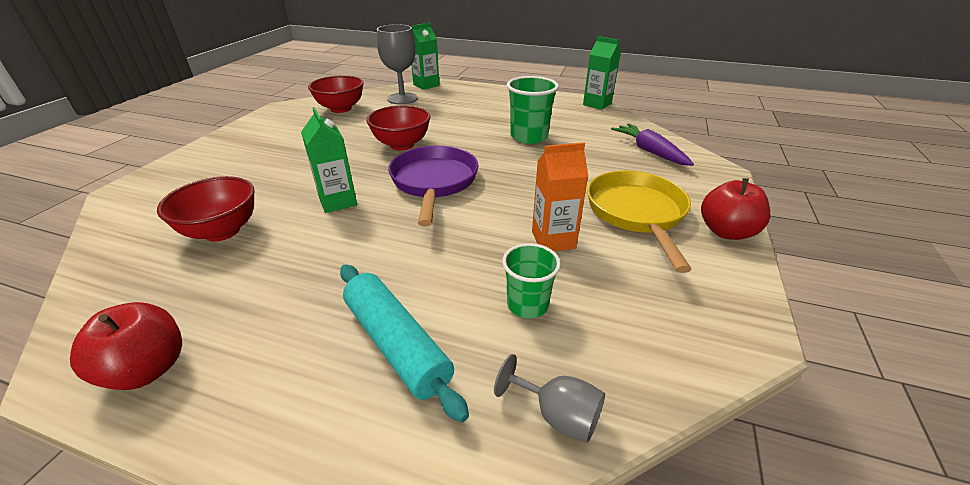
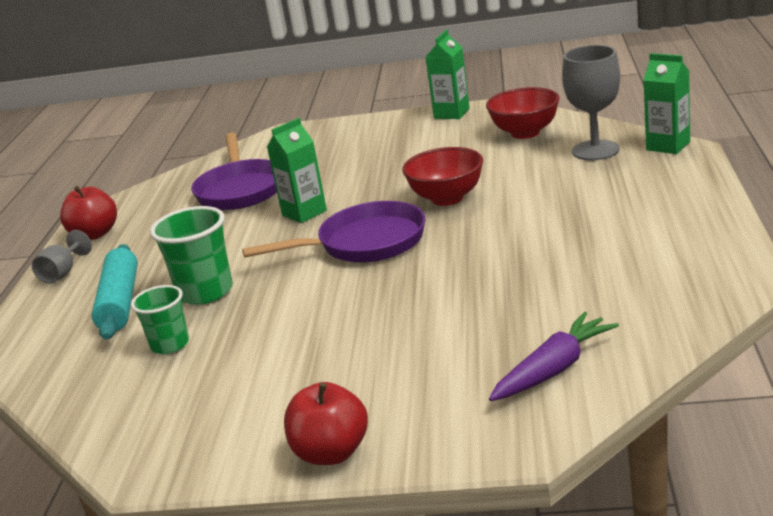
camera: 80 degrees right, 10 degrees down
(222, 231) = (240, 190): red bowl -> purple pan
(396, 344) = (120, 302): turquoise rolling pin -> turquoise rolling pin turned 45 degrees counterclockwise
(529, 137) = (533, 265): green cup -> green cup (205, 292)
(553, 240) = (274, 337): orange carton -> none
(557, 415) = (56, 382): grey goblet -> grey goblet (63, 273)
(597, 104) = (734, 291): green carton -> green carton (451, 113)
(636, 213) = (350, 380): yellow pan -> none

